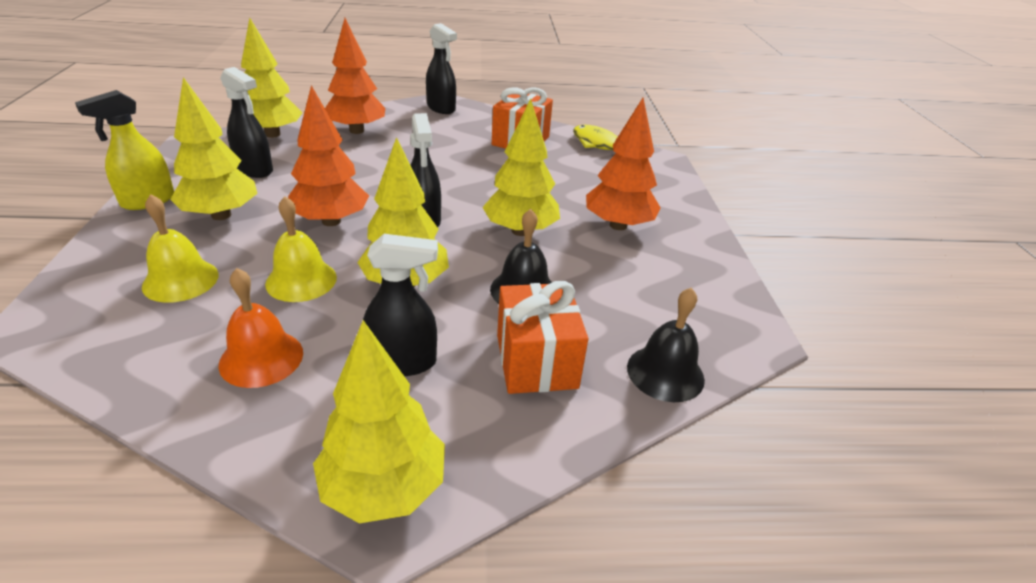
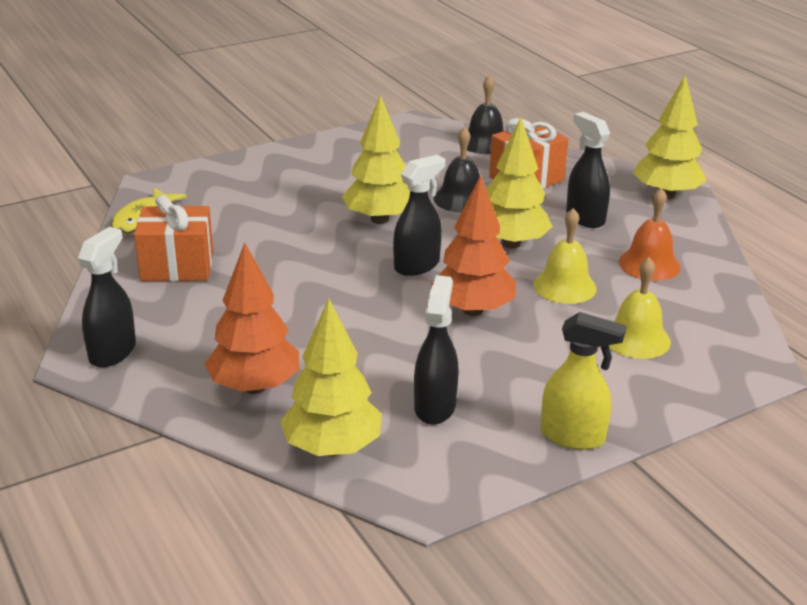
camera: 115 degrees left, 5 degrees down
(221, 215) = (537, 374): yellow tree -> none
(618, 225) = (321, 182): orange tree -> none

